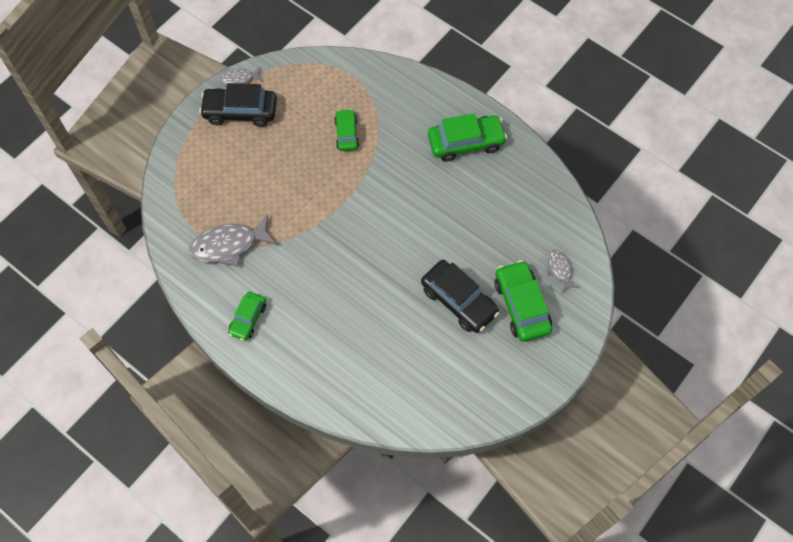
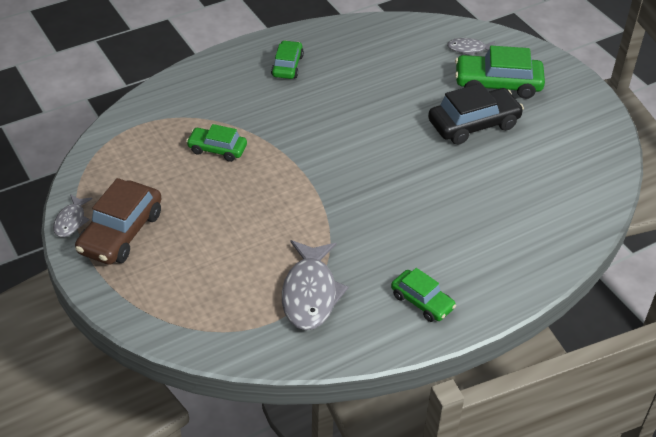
camera: 70 degrees left, 20 degrees down
(240, 111) = (121, 233): black car -> brown car
(466, 142) = (287, 66): green car -> green car, size x0.61

